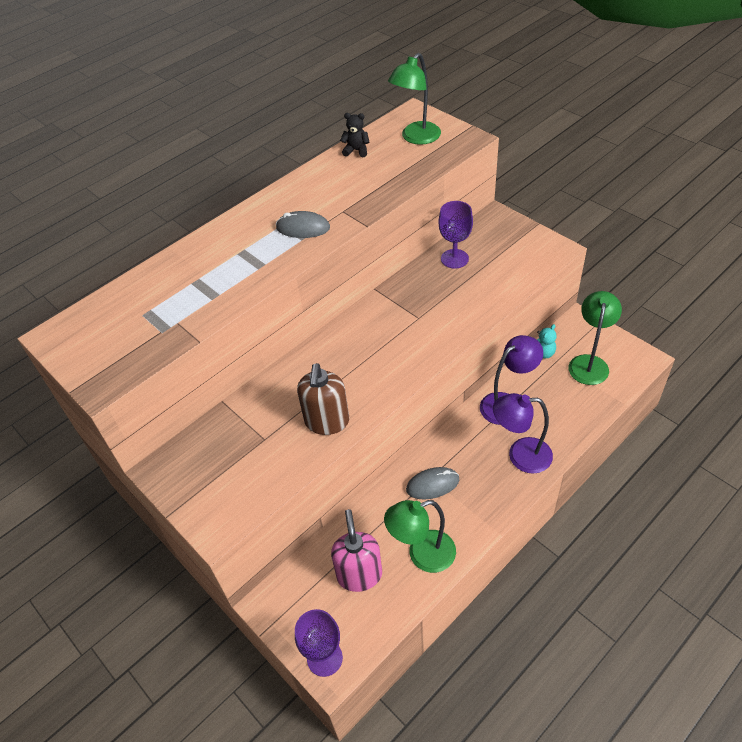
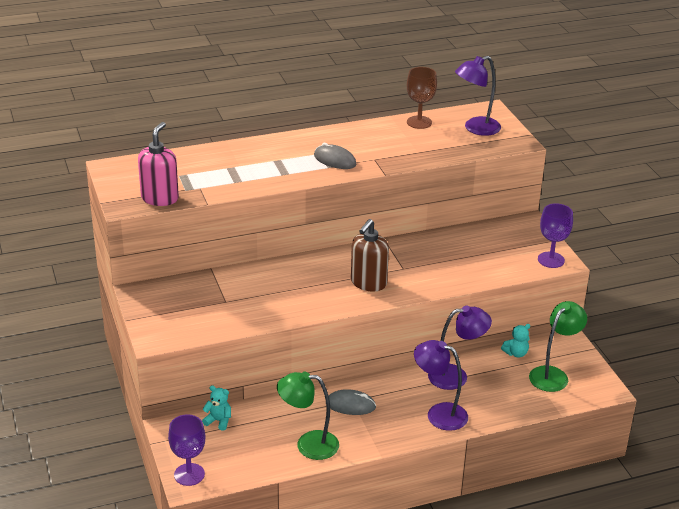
camera: 20 degrees right, 15 degrees down
(314, 569) = (218, 421): none -> turquoise teddy bear
(327, 422) = (279, 307): brown soap dispenser -> brown soap dispenser (368, 283)
(356, 150) = (419, 122): black teddy bear -> brown goblet
(359, 575) = (250, 437): pink soap dispenser -> pink soap dispenser (160, 198)
(416, 138) = (475, 128): green lamp -> purple lamp
(454, 259) = (466, 239): purple goblet -> purple goblet (551, 260)

